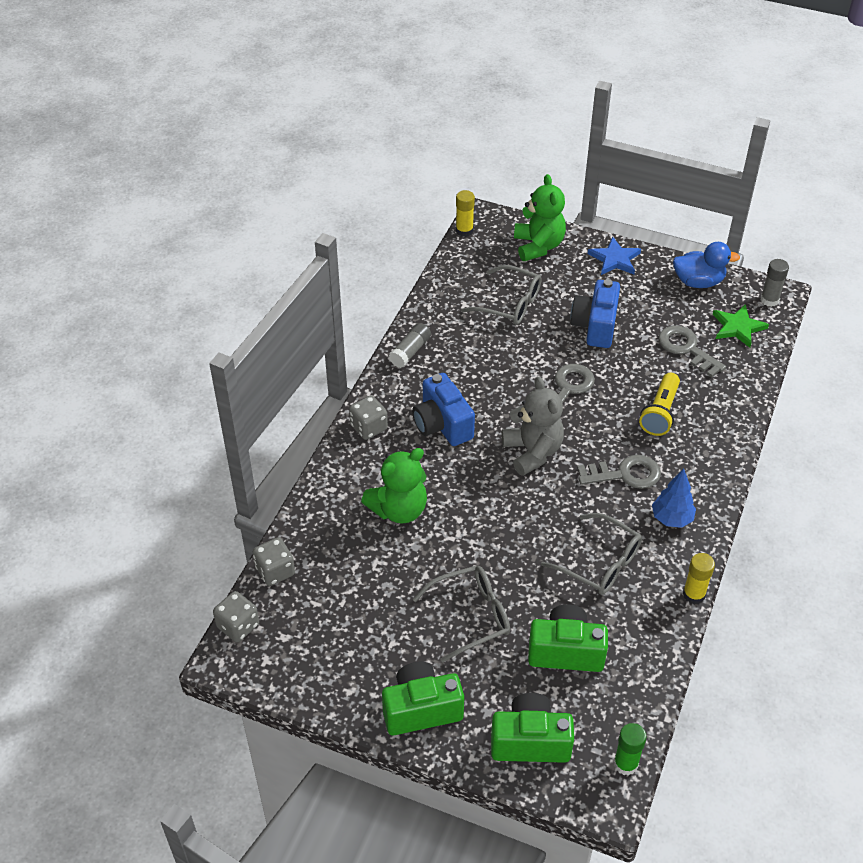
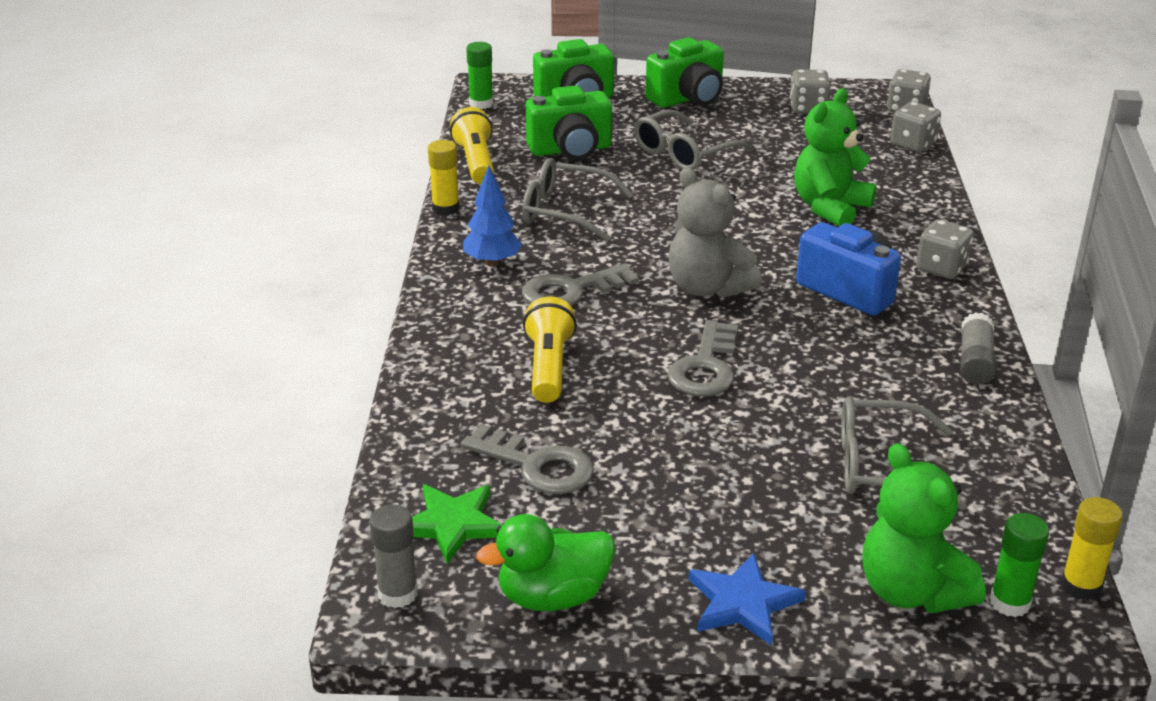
camera: 160 degrees right, 15 degrees down
(322, 655) = (808, 108): none -> grey dice
(500, 232) = (1010, 603): none -> green glue stick
(595, 326) = (711, 465): blue camera -> none
(654, 656) = (476, 162): none -> yellow flashlight
(698, 282) = (553, 596): blue duck -> green duck

